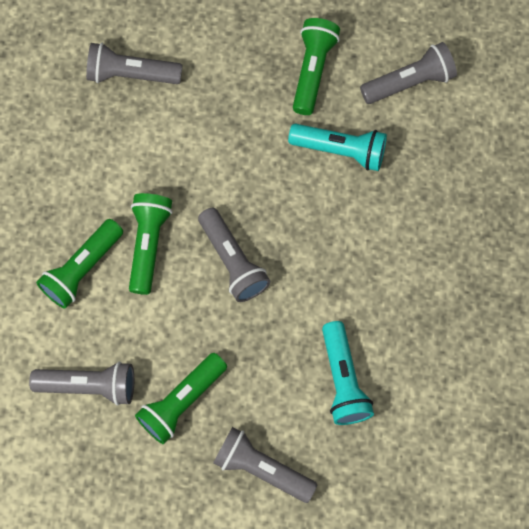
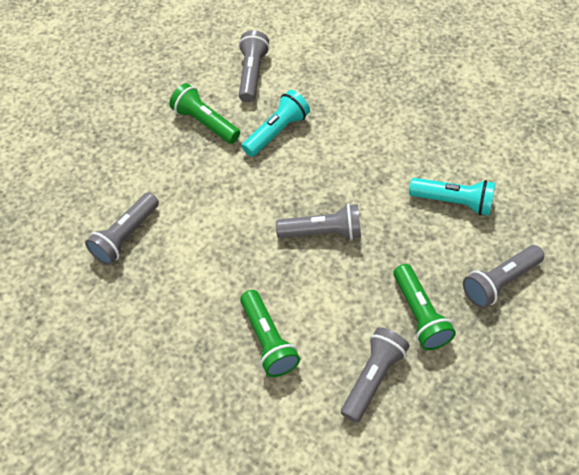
camera: 60 degrees left, 15 degrees down
(148, 244) = (275, 283): green flashlight -> none

